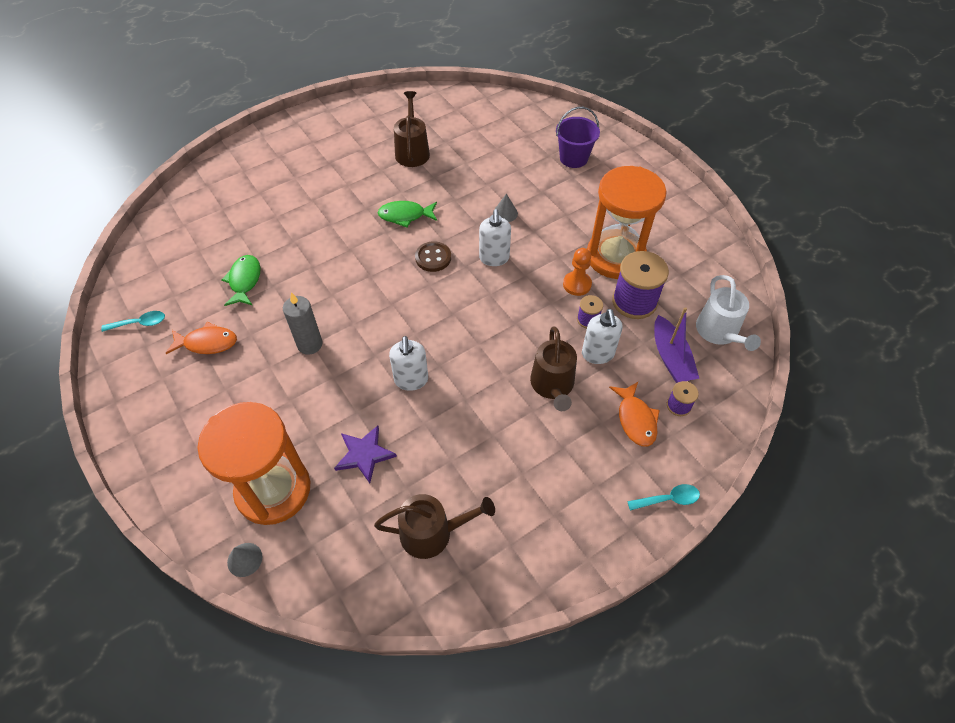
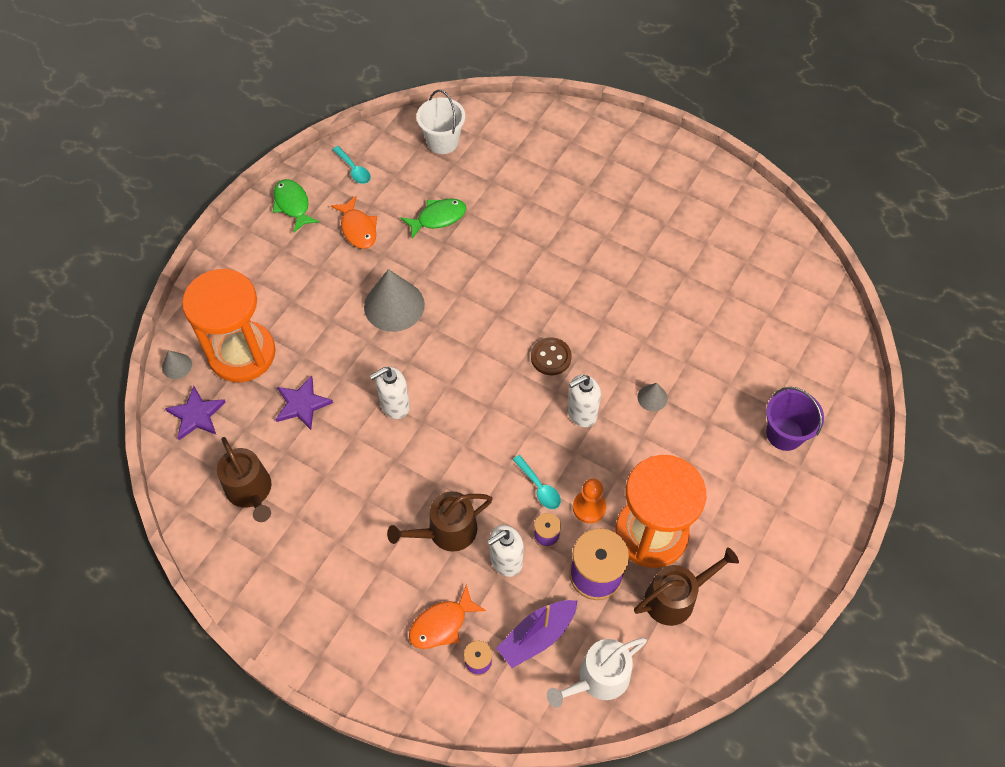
camera: 65 degrees right, 5 degrees up
(169, 249) = (442, 141): none -> white bucket
(310, 344) = (394, 305): grey candle -> grey cone
(316, 558) = (196, 415): none -> purple star
(405, 215) = (593, 307): green fish -> green fish (293, 205)
(412, 151) = (690, 269): brown watering can -> brown watering can (675, 597)
(668, 499) = (364, 683): turquoise spoon -> turquoise spoon (539, 487)

